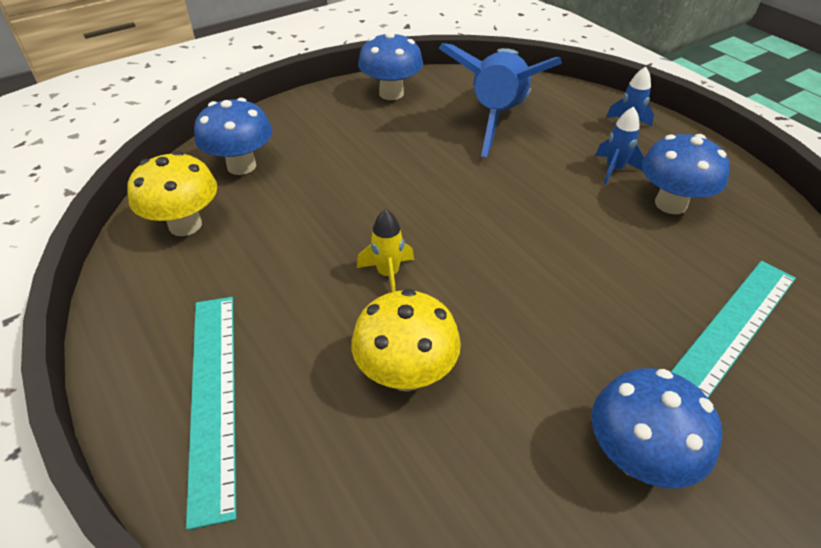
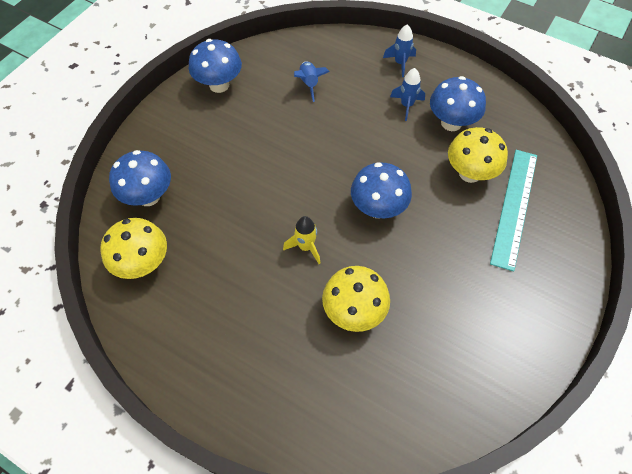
camera: 25 degrees left, 15 degrees up
(213, 396) = (250, 376): turquoise ruler -> none
(497, 118) = (309, 84): blue rocket -> blue rocket, size x0.42
(636, 457) = (495, 307): blue mushroom -> blue mushroom (378, 208)
(673, 267) = (469, 173): none -> yellow mushroom

